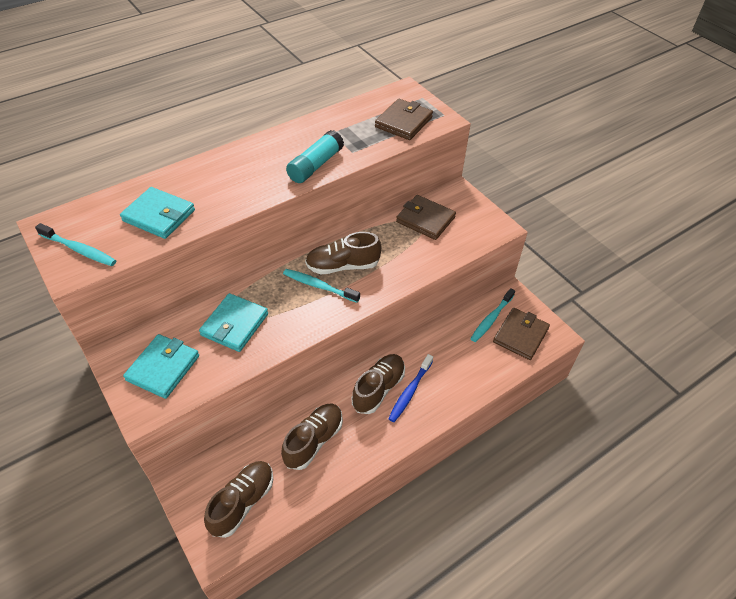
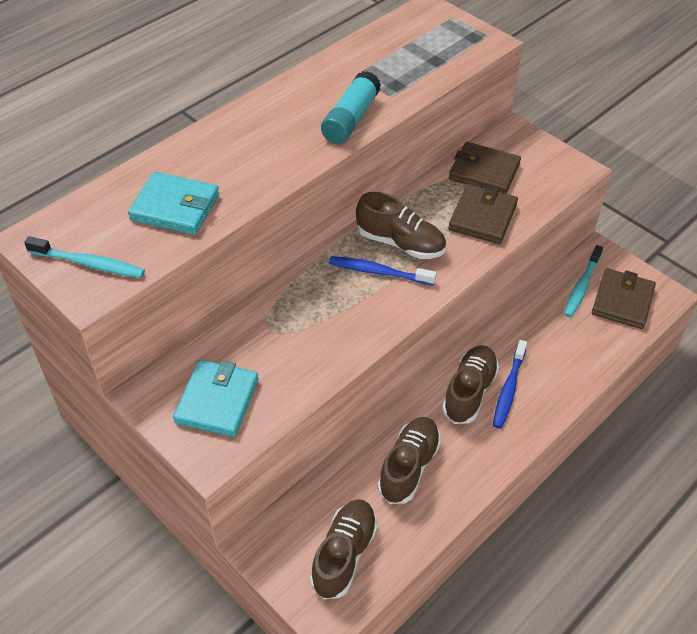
camera: 10 degrees left, 0 degrees up
(235, 324) = (289, 334): turquoise wallet -> none
(319, 286) = (379, 272): turquoise toothbrush -> blue toothbrush
(343, 266) = (400, 243): brown shoe -> brown shoe turned 135 degrees counterclockwise
(403, 122) = (441, 51): brown wallet -> brown wallet (482, 217)

